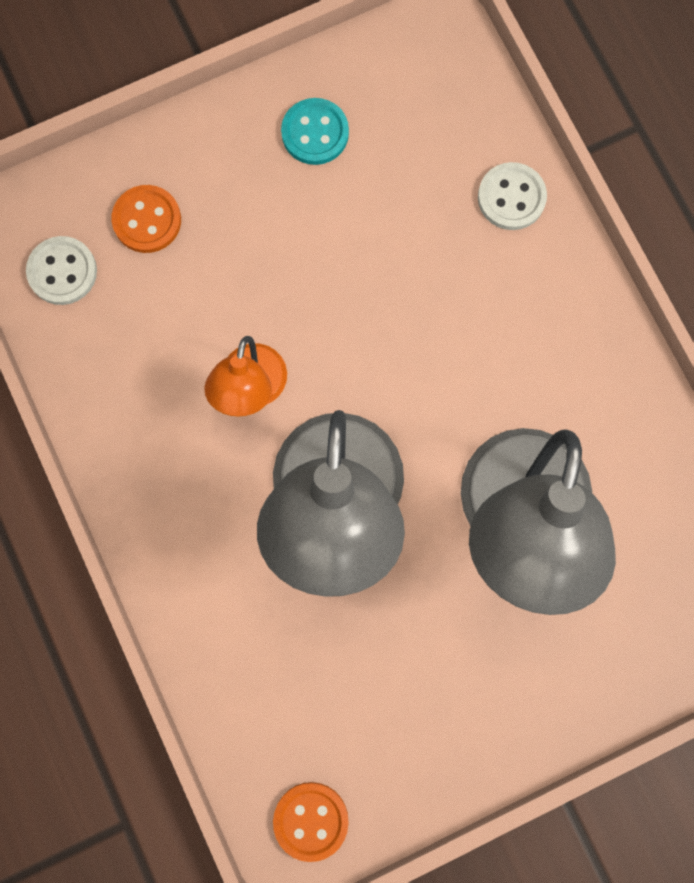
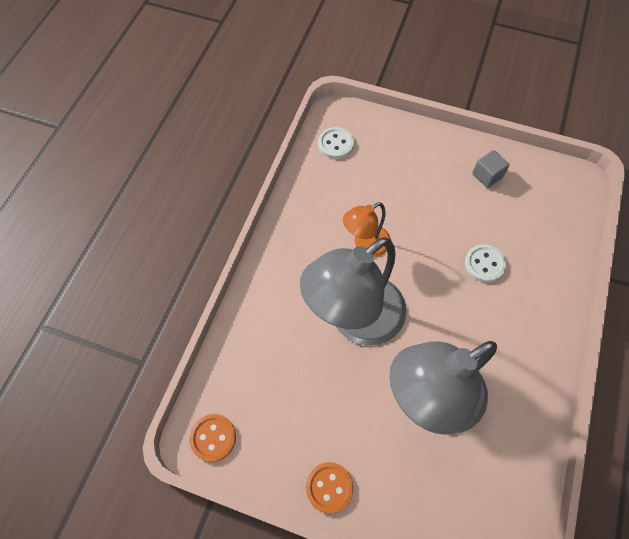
camera: 45 degrees right, 15 degrees down
(147, 220) = (386, 152): orange button -> orange button (329, 487)
(315, 133) = (487, 175): turquoise button -> grey cube
(511, 197) = (554, 267): white button -> white button (484, 264)

